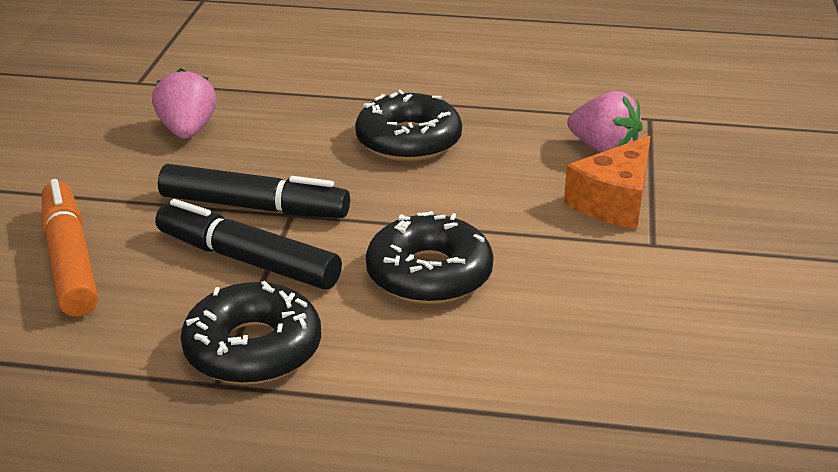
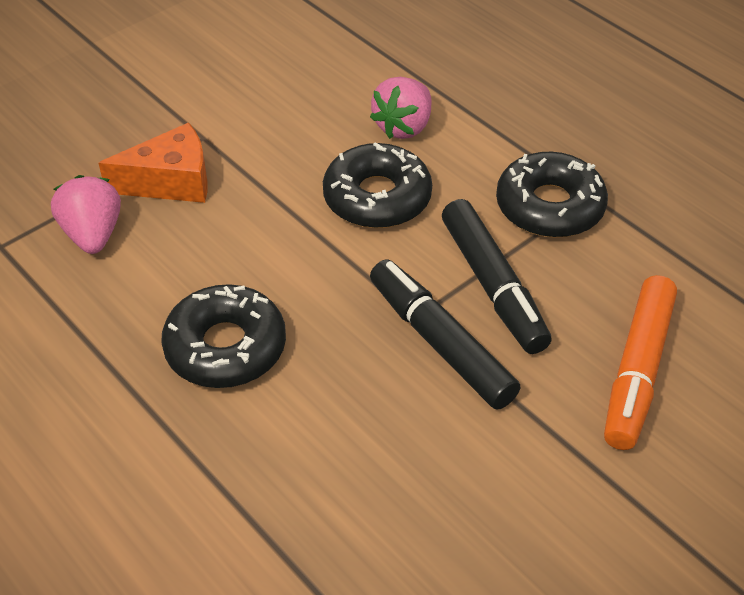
camera: 140 degrees left, 15 degrees up
(187, 131) = (413, 509): pink strawberry -> pink strawberry (403, 127)

